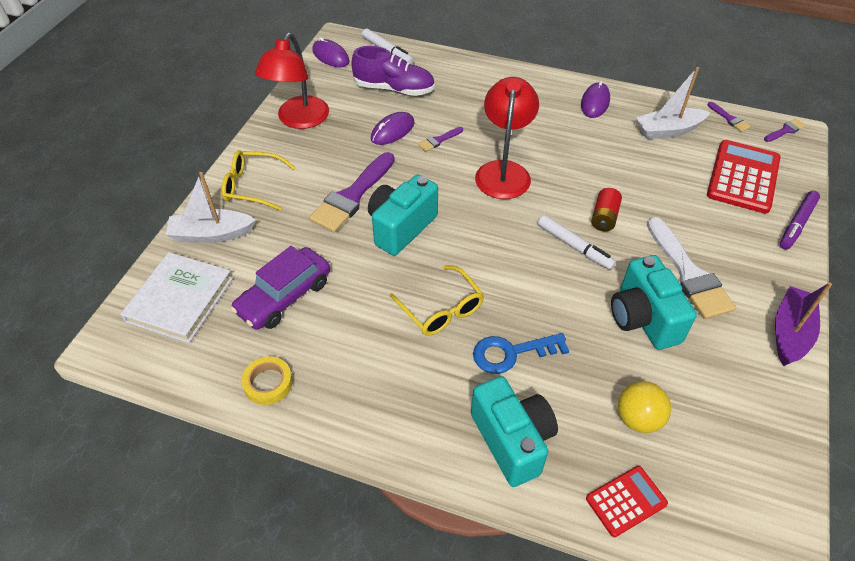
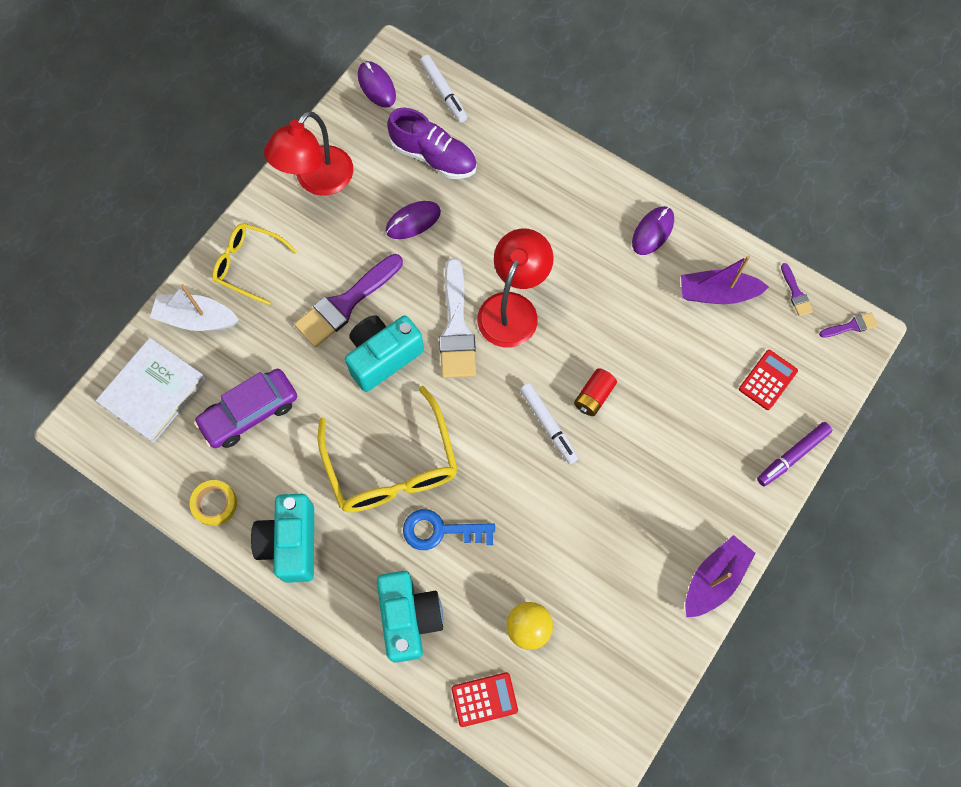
camera: 15 degrees right, 20 degrees up
(438, 140) = (458, 247): purple brush -> none
(441, 309) = (392, 465): yellow glasses -> yellow glasses, size x1.64
(643, 318) = (579, 526): turquoise camera -> turquoise camera (291, 543)
(668, 130) = (717, 293): white boat -> purple boat
(689, 273) = (648, 487): white brush -> white brush (456, 328)
(743, 177) = (768, 380): red calculator -> red calculator, size x0.56

